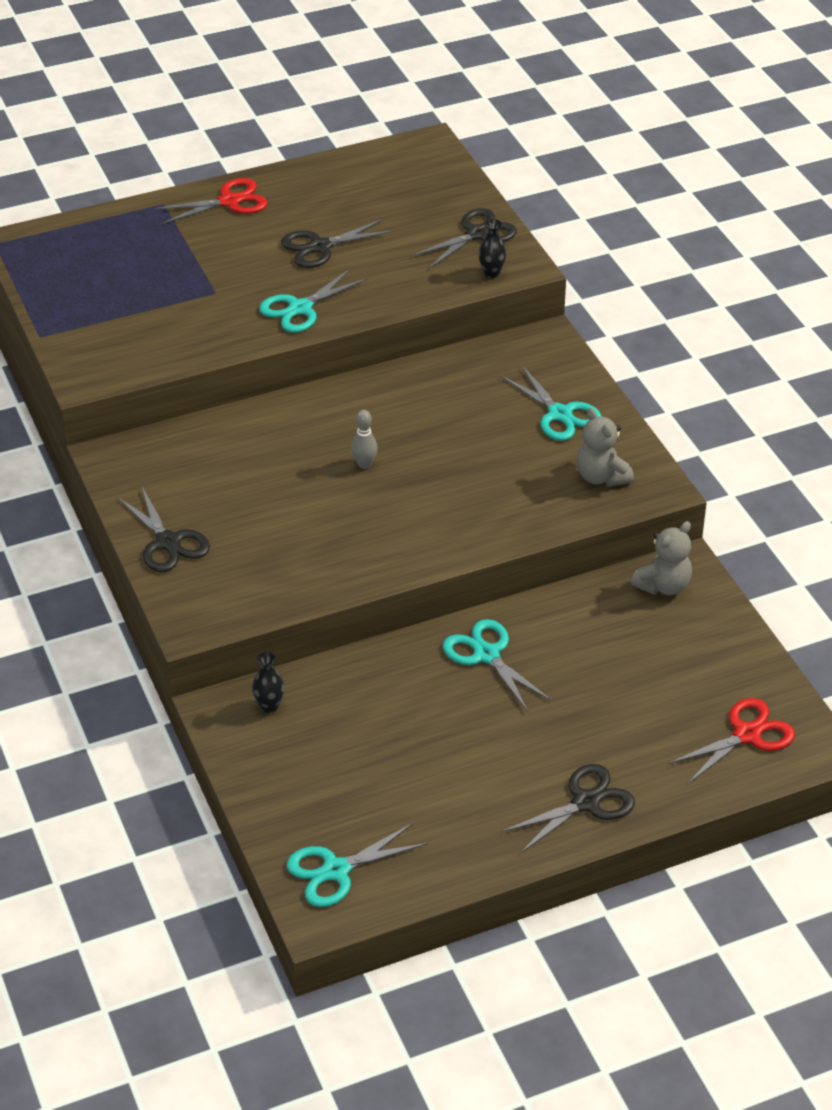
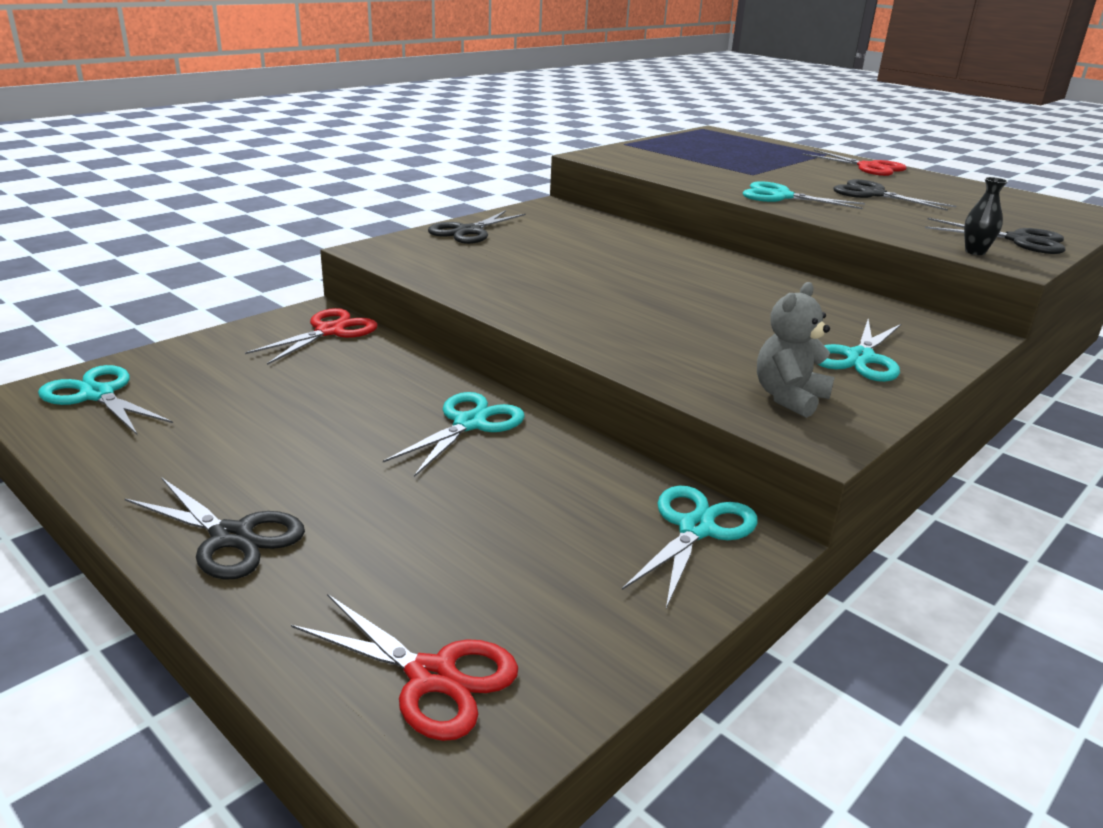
camera: 65 degrees right, 15 degrees down
(269, 706) = (329, 331): black vase -> red scissors
(364, 464) = (649, 281): grey bowling pin -> none
(663, 586) = (696, 529): grey teddy bear -> turquoise scissors

